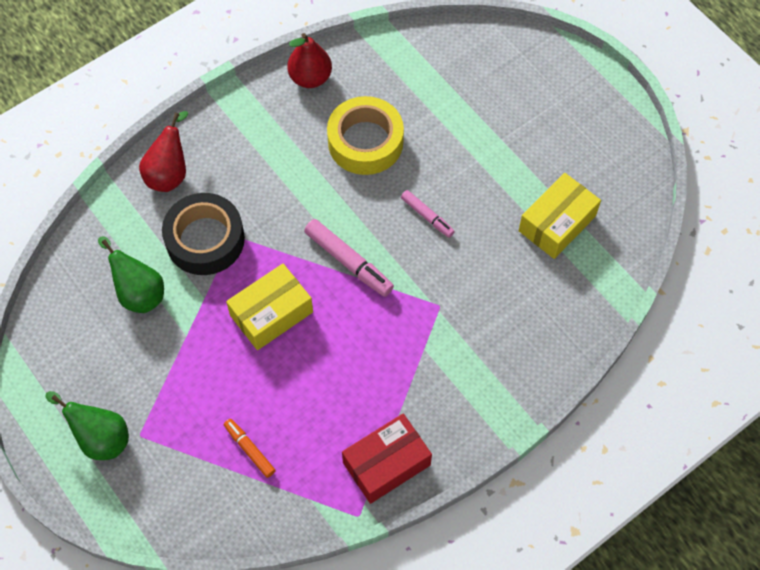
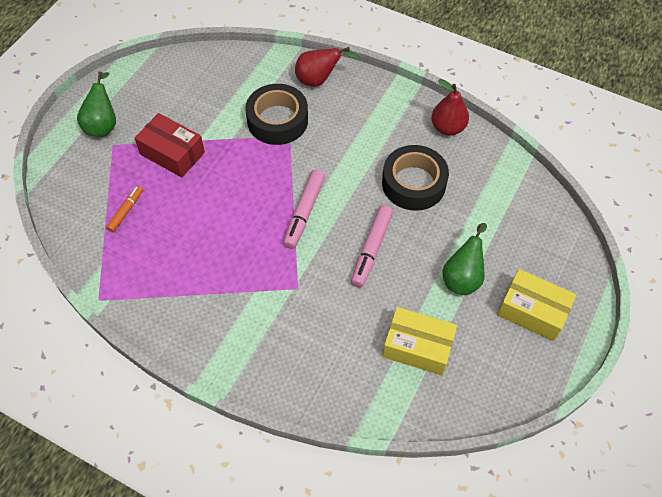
camera: 65 degrees right, 5 degrees down
(139, 293) = (218, 101): green pear -> green pear (462, 277)
(271, 313) = (238, 182): yellow box -> yellow box (532, 311)
(365, 142) = (413, 183): yellow tape -> black tape
(386, 464) = (147, 302): red box -> red box (172, 153)
(427, 216) = (371, 249): pink marker -> pink marker, size x1.62

